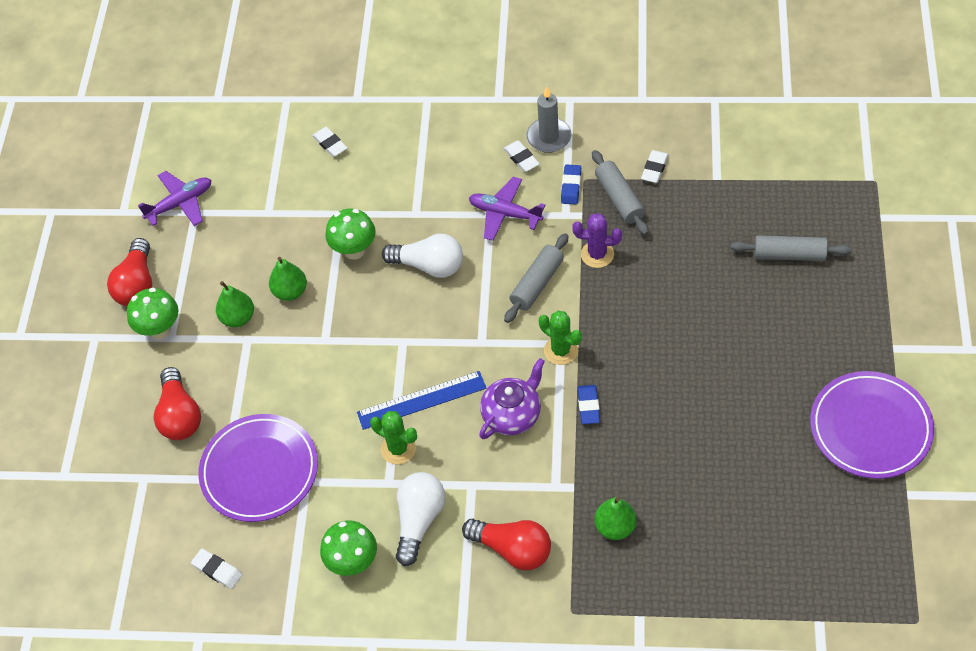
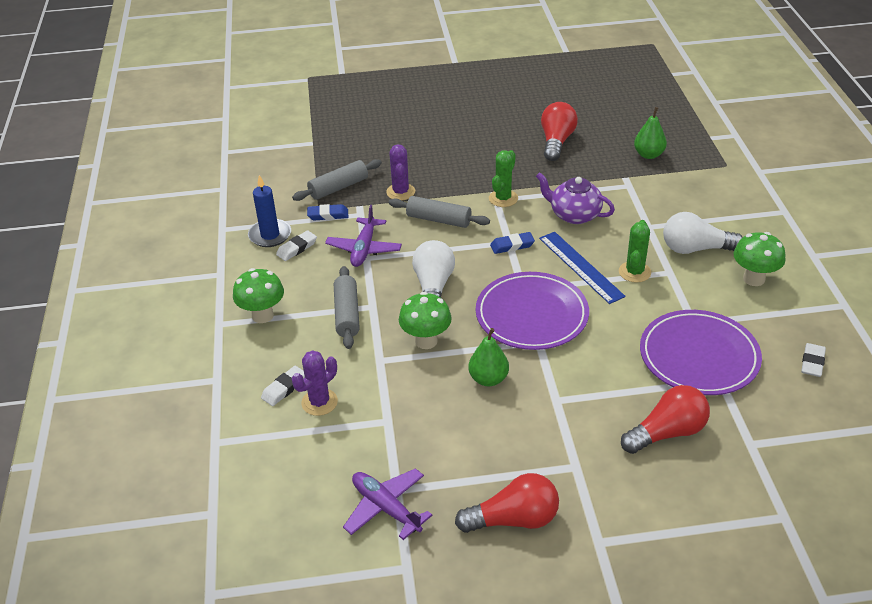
camera: 105 degrees left, 15 degrees down
(160, 330) = (569, 479): green mushroom -> green mushroom (262, 315)
(238, 318) = (533, 414): green pear -> none
(305, 167) = (319, 402): none -> purple cactus
(512, 549) = (693, 198): red light bulb -> red light bulb (556, 141)
(549, 137) = (270, 235): grey candle -> blue candle
(588, 406) = (551, 178): blue eraser -> blue eraser (512, 245)
(654, 168) = (303, 173): white eraser -> none
(789, 255) = (383, 105): grey rolling pin -> grey rolling pin (347, 314)
(870, 428) = (522, 66): purple plate -> purple plate (531, 315)

